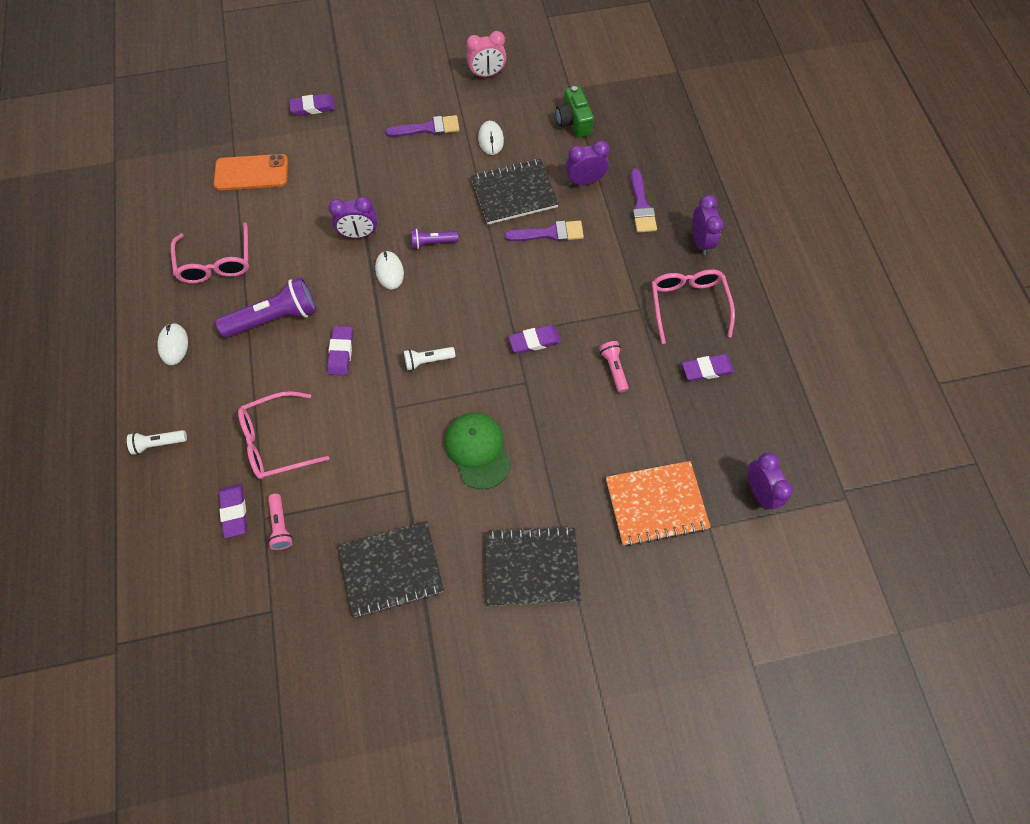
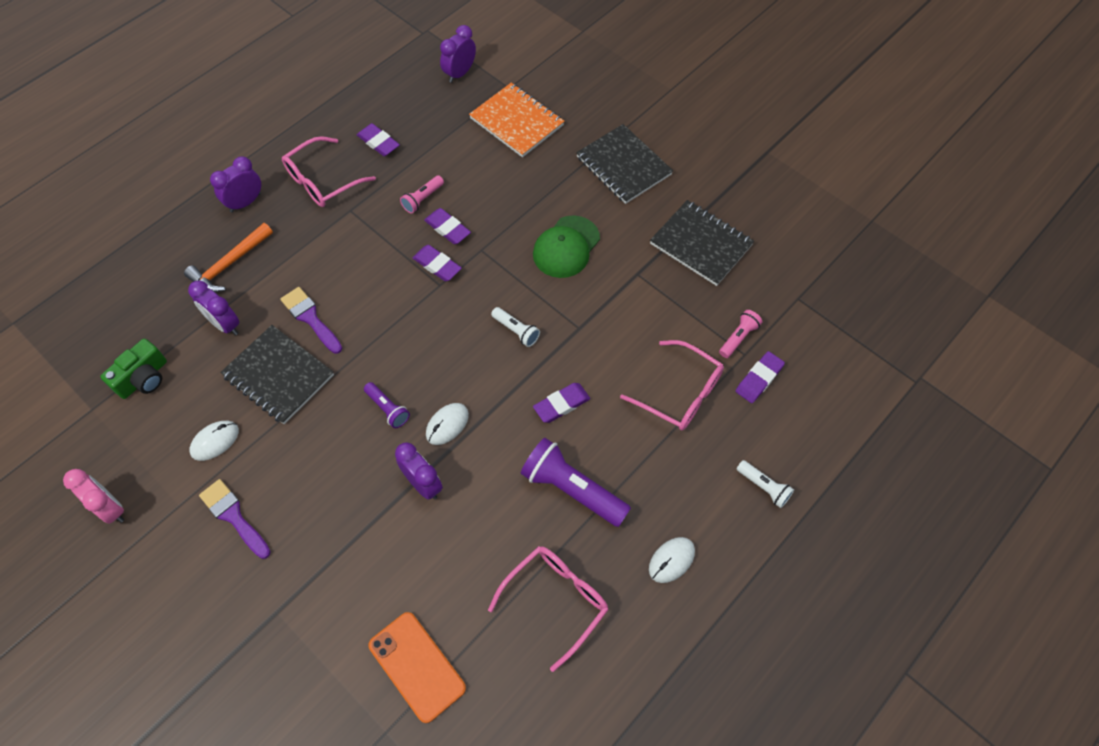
camera: 125 degrees left, 5 degrees down
(313, 107) = (273, 675): purple eraser -> purple eraser (447, 228)
(641, 206) = (229, 264): purple brush -> orange hammer

